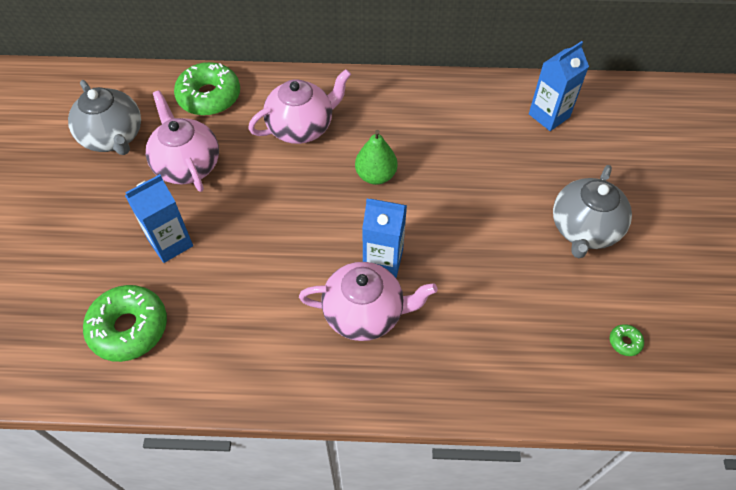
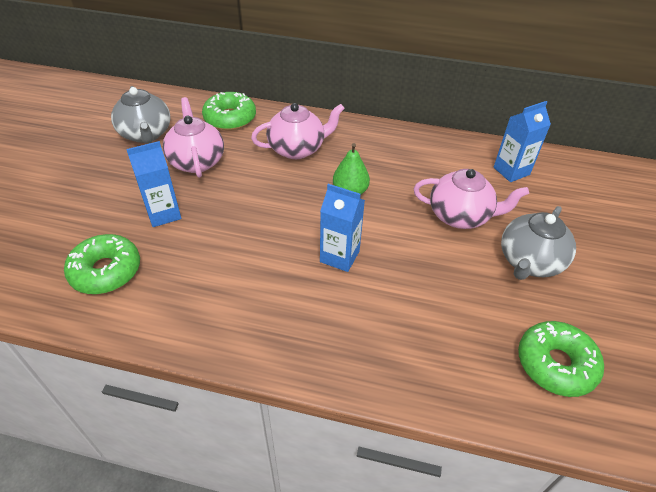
camera: 10 degrees right, 10 degrees down
(365, 313) = (312, 295): pink teapot -> pink teapot (460, 216)
(625, 342) = (555, 364): green donut -> green donut, size x2.43

